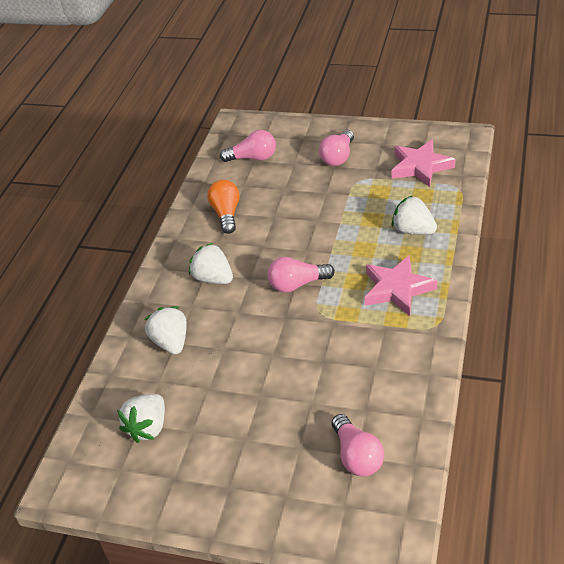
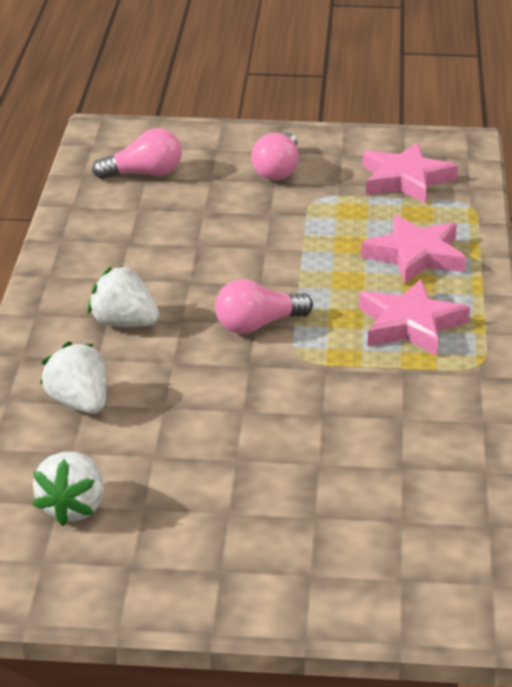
camera: 15 degrees left, 10 degrees down
(226, 214) = (121, 244): orange light bulb -> none
(357, 456) = (404, 521): pink light bulb -> none
(413, 230) = (415, 255): white strawberry -> pink star

